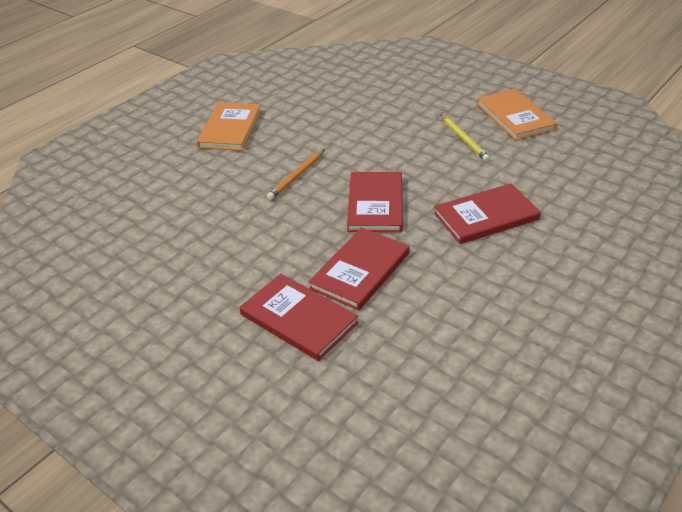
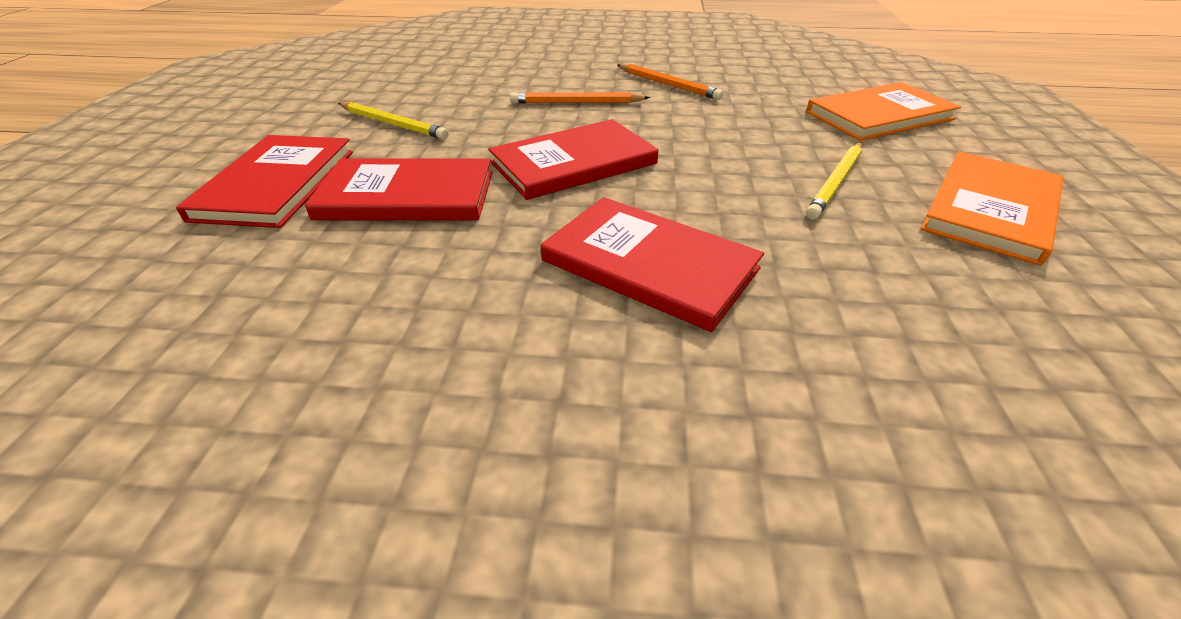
camera: 55 degrees right, 0 degrees up
(230, 129) = (622, 52): orange book -> orange book (879, 116)
(252, 256) = (393, 124): none -> yellow pencil
(306, 135) = (668, 85): none -> orange pencil

